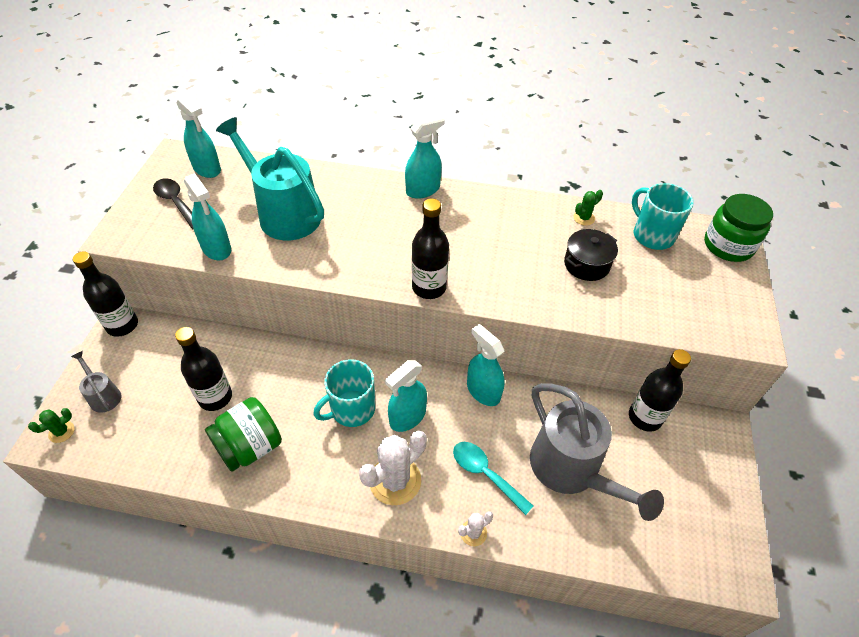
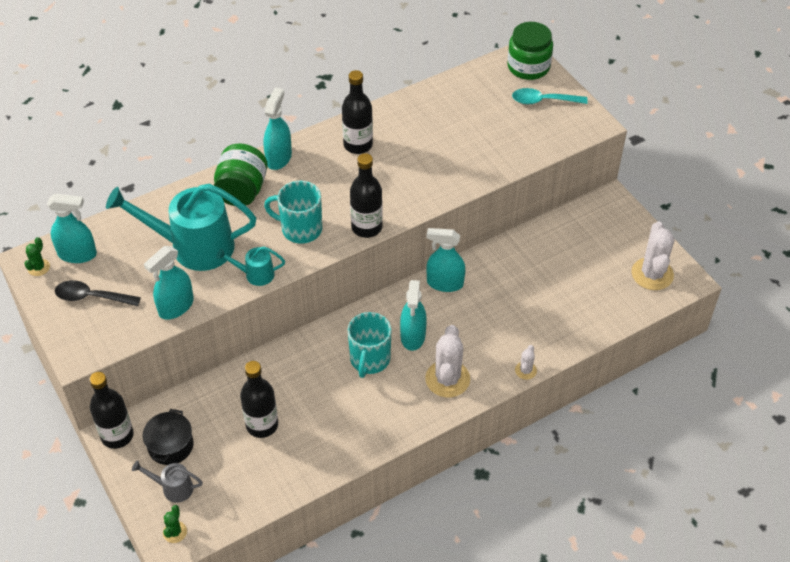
camera: 40 degrees left, 0 degrees up
(216, 248) = (176, 307): turquoise spray bottle -> turquoise spray bottle turned 120 degrees clockwise
(250, 447) = (328, 434): green jar -> green jar (242, 191)
(299, 264) = (255, 274): none -> turquoise watering can
(485, 474) = (498, 332): turquoise spoon -> turquoise spoon (543, 101)
(572, 470) = (547, 291): grey watering can -> none
(584, 218) = (418, 106): green cactus -> green cactus (38, 267)
(586, 264) = (453, 140): black pot -> black pot (170, 446)
(645, 417) = (560, 226): black bottle -> black bottle (358, 145)
(652, 235) = (474, 90): turquoise mug -> turquoise mug (300, 229)
(703, 538) = (652, 274): none -> white cactus

